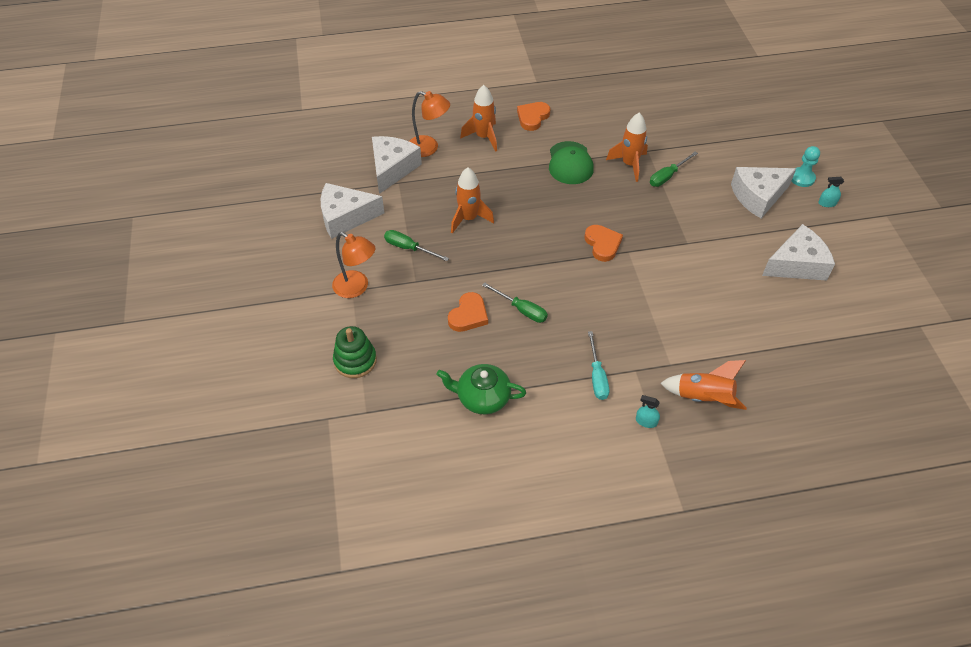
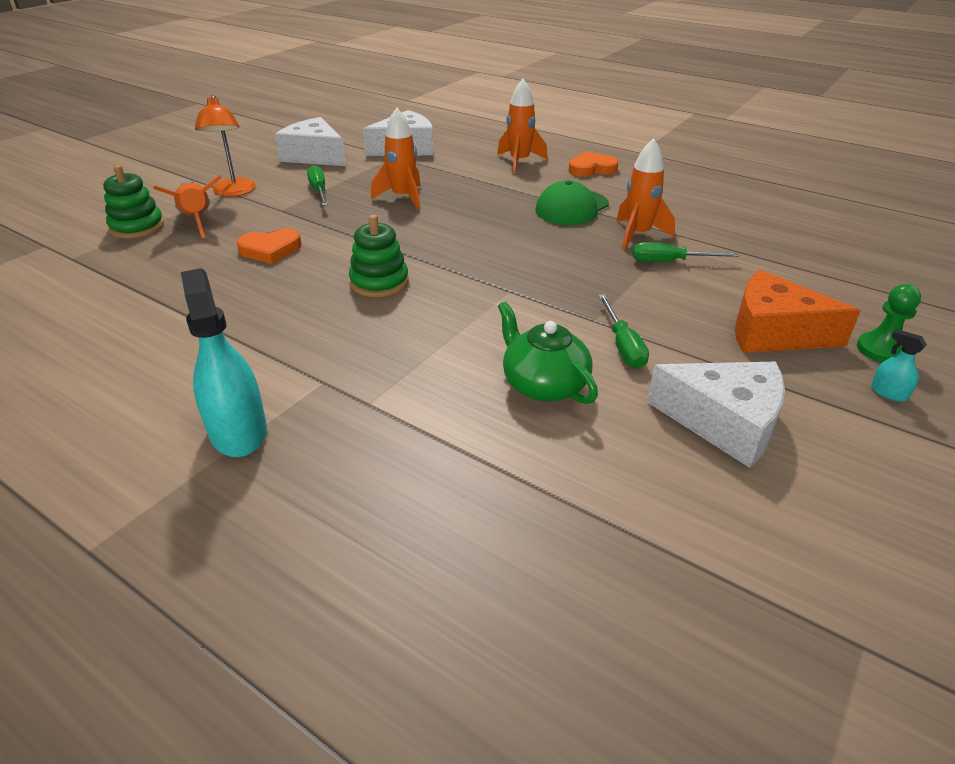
camera: 45 degrees right, 15 degrees down
(429, 148) = (458, 150): orange lamp -> none
(482, 397) = (156, 305): green teapot -> green teapot (543, 384)
(521, 310) = (319, 271): green screwdriver -> green screwdriver (623, 345)
(563, 293) = (379, 282): none -> green stacking toy
(597, 376) = (276, 359): turquoise screwdriver -> none
(602, 244) = (492, 272): orange heart -> none
(646, 421) = (238, 431): turquoise spray bottle -> turquoise spray bottle, size x2.25
(703, 398) = (341, 461): orange rocket -> orange rocket (197, 221)
(758, 196) = (773, 332): white cheese -> orange cheese
(802, 178) = (881, 349): turquoise pawn -> green pawn

